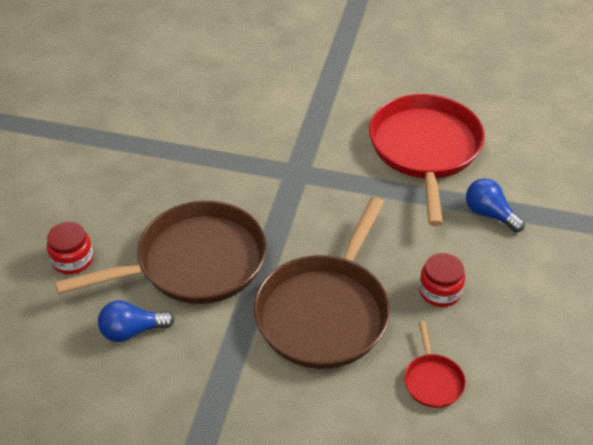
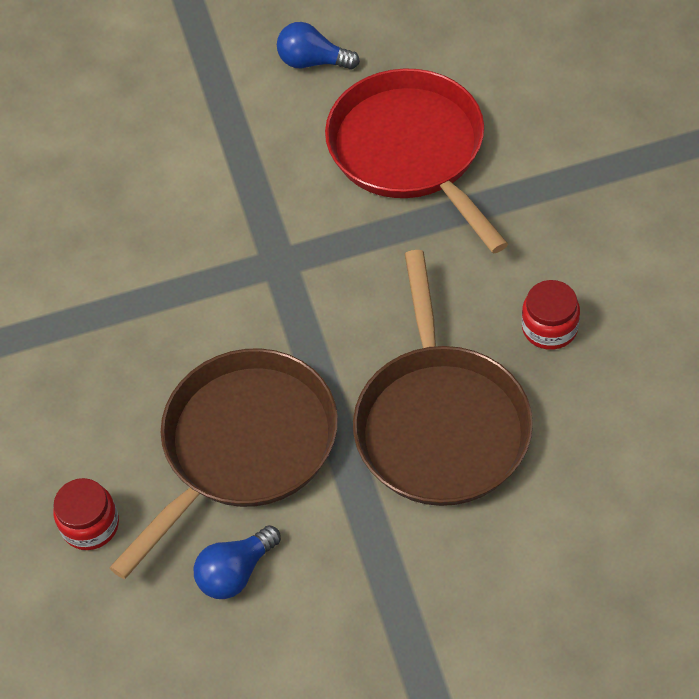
camera: 25 degrees left, 10 degrees up
(433, 381) = (612, 439): red pan -> none
(489, 214) = (540, 200): blue light bulb -> blue light bulb (313, 62)

